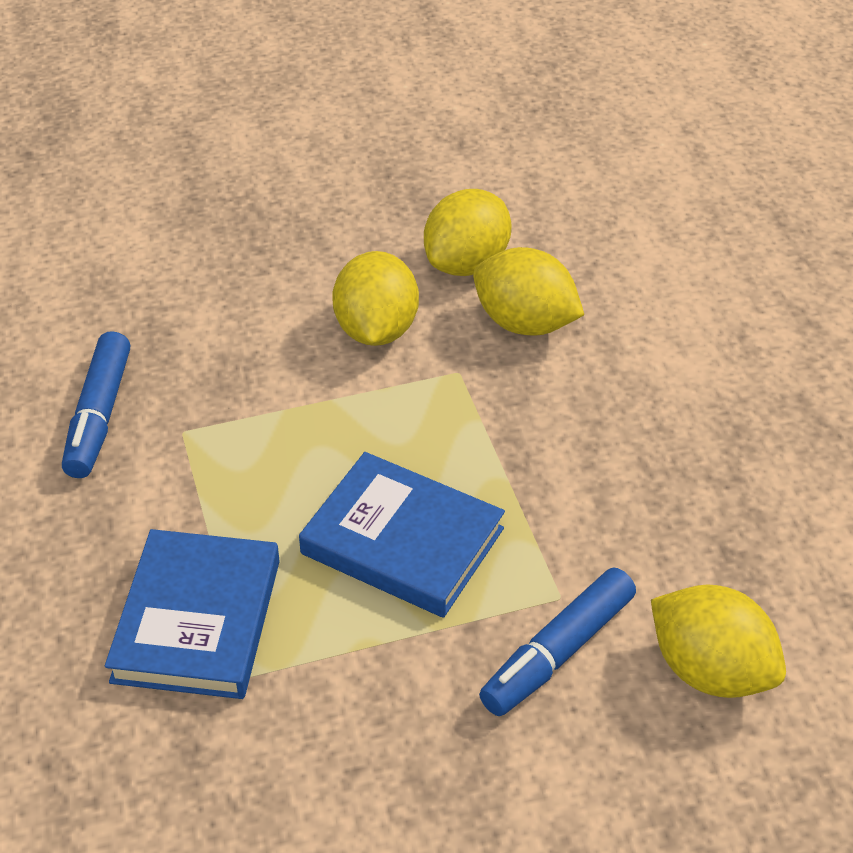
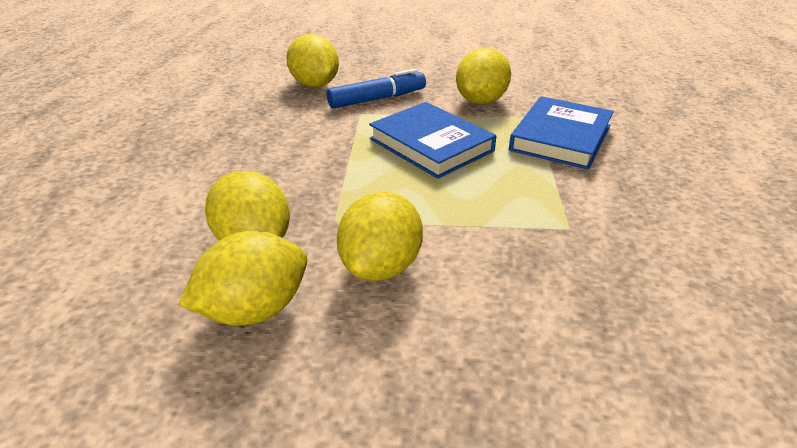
camera: 160 degrees left, 10 degrees down
(99, 415) = (643, 253): blue marker -> none
(360, 705) = (481, 101): none -> yellow lemon

